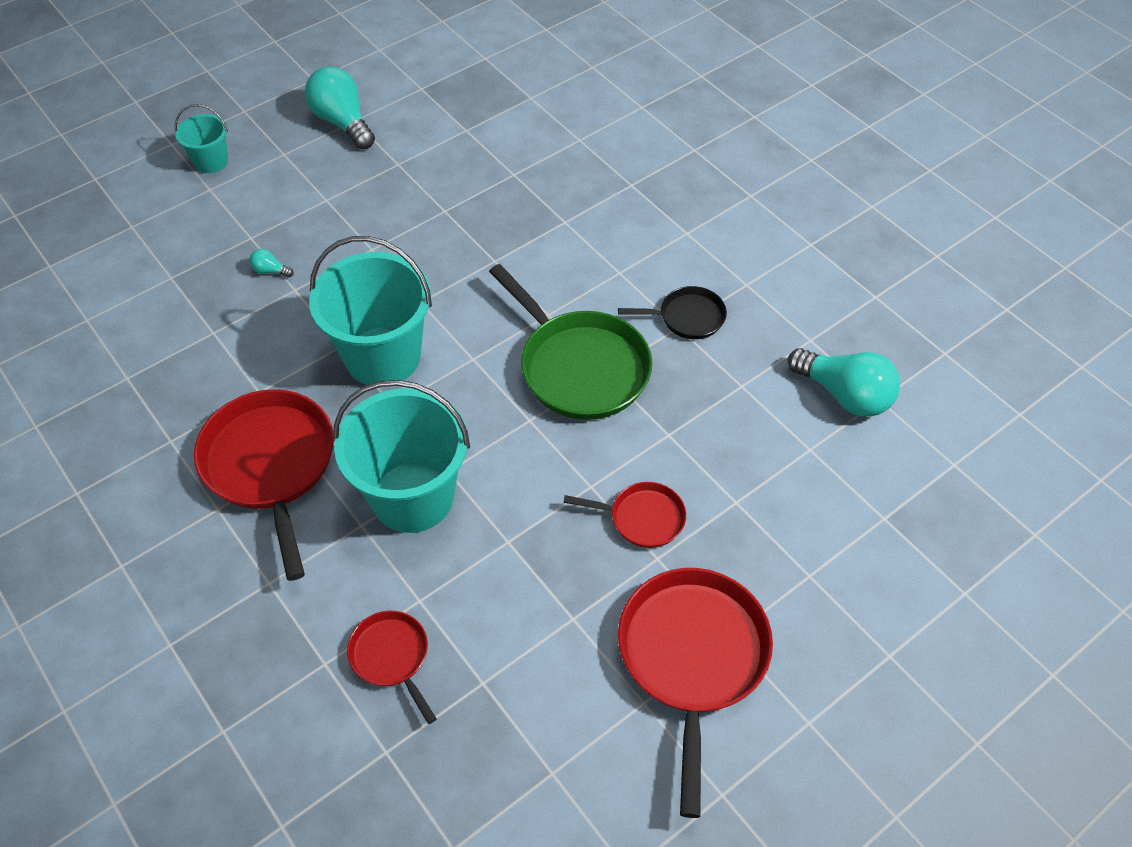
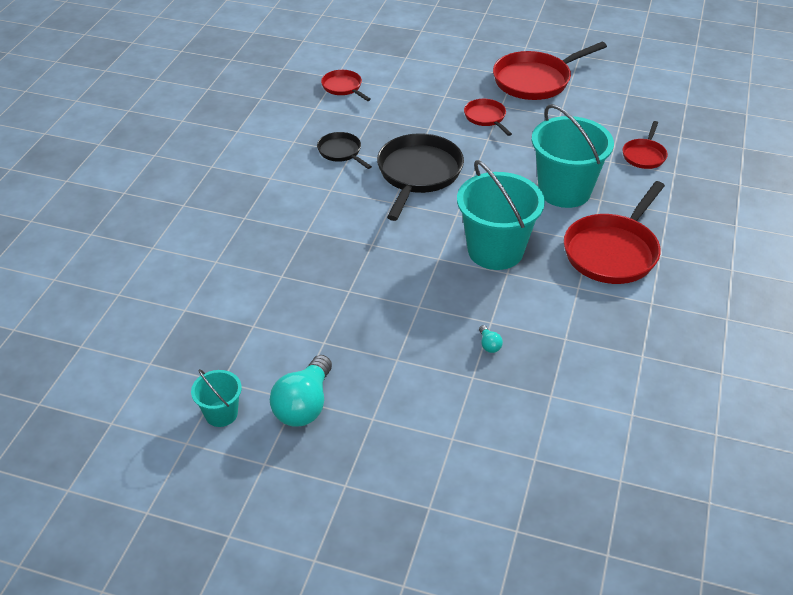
camera: 125 degrees left, 10 degrees down
(211, 161) = (423, 461): turquoise bucket -> turquoise bucket (221, 414)
(579, 367) = (418, 174): green pan -> black pan
(844, 395) = (343, 87): turquoise light bulb -> red pan

